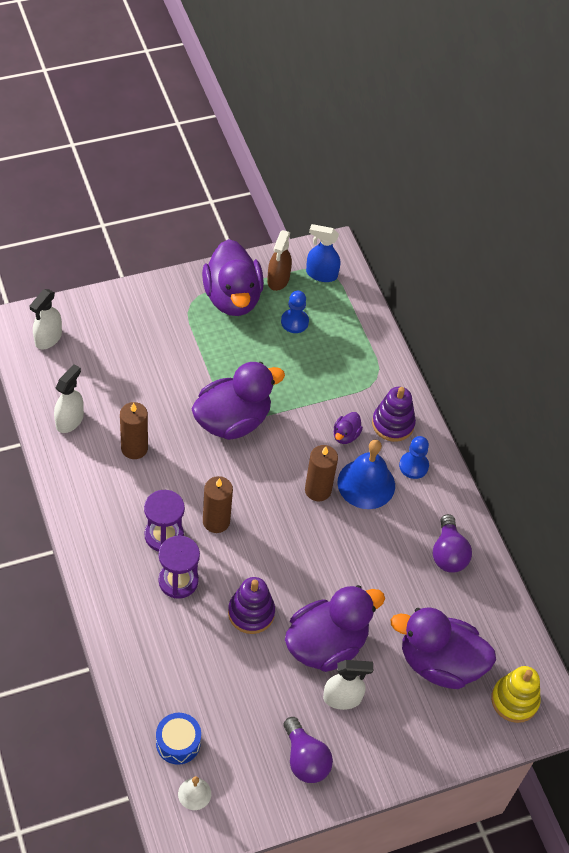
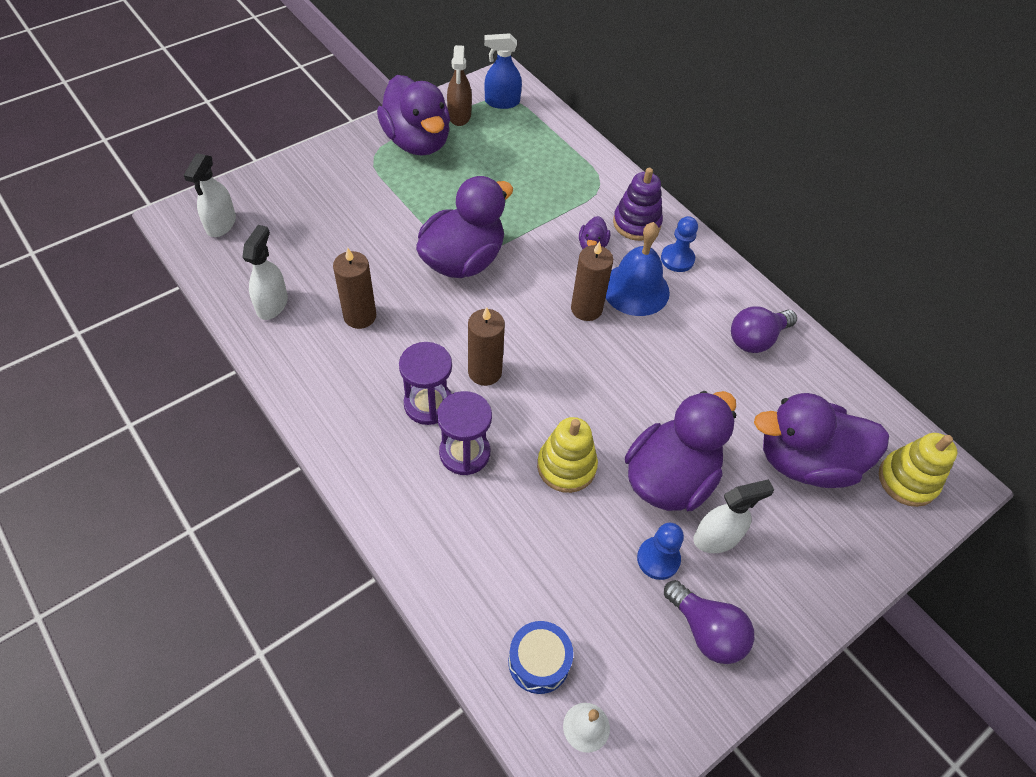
camera: 15 degrees left, 0 degrees up
(251, 613) = (566, 466): purple stacking toy -> yellow stacking toy
(294, 322) = (492, 150): blue pawn -> blue pawn (658, 559)
(448, 553) = (756, 339): purple light bulb -> purple light bulb turned 75 degrees clockwise

